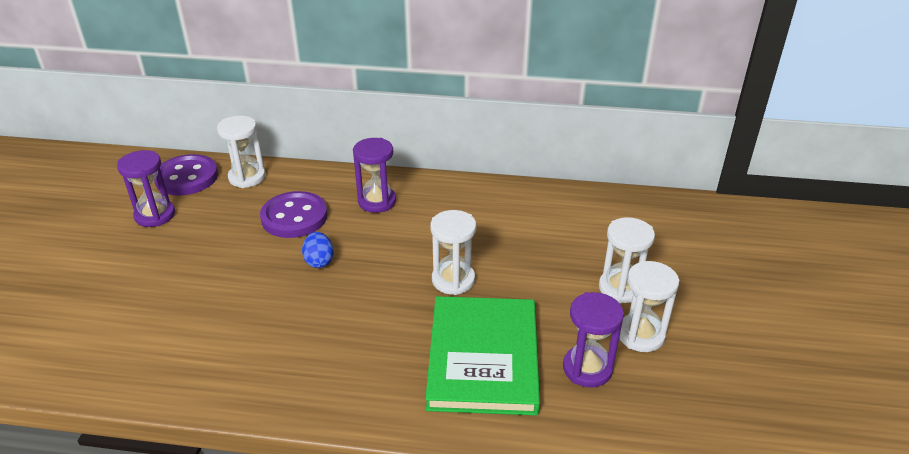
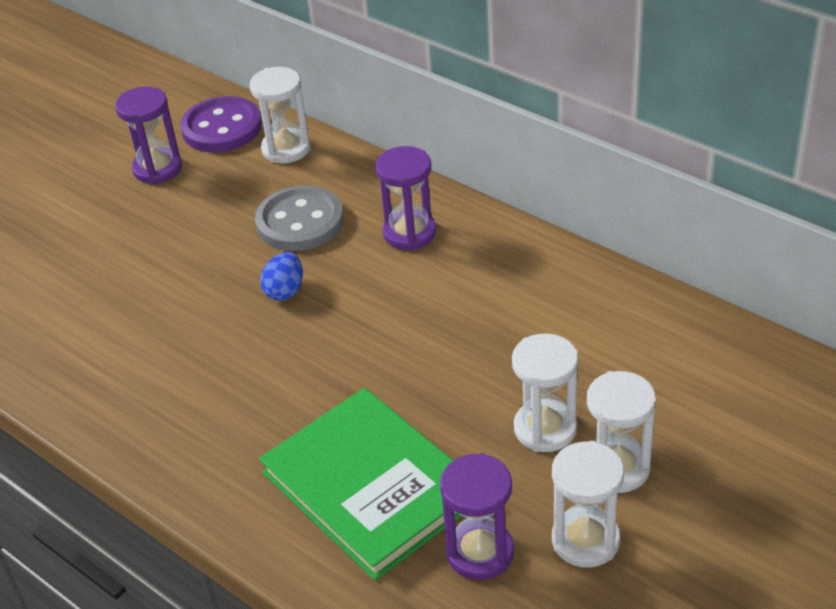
camera: 35 degrees right, 5 degrees up
(294, 217) = (300, 222): purple button -> grey button
(453, 280) = (416, 374): white hourglass -> white hourglass (545, 429)
(483, 358) = (371, 486): green book -> green book turned 75 degrees counterclockwise

